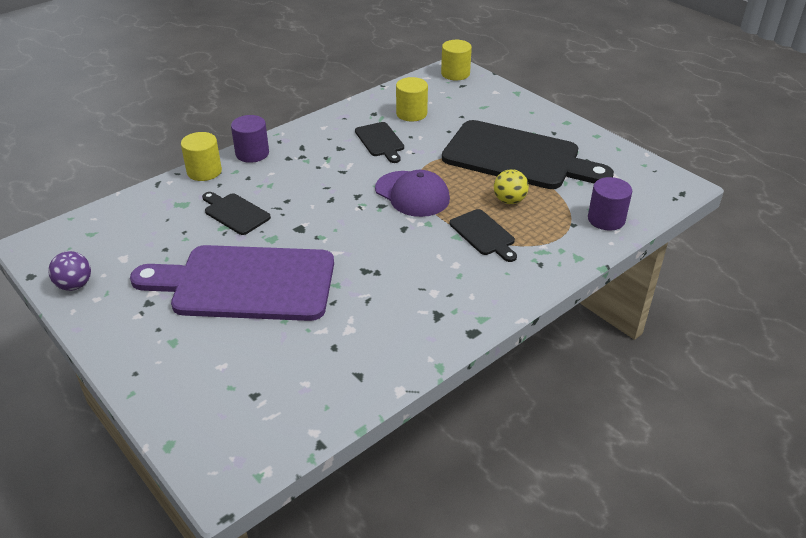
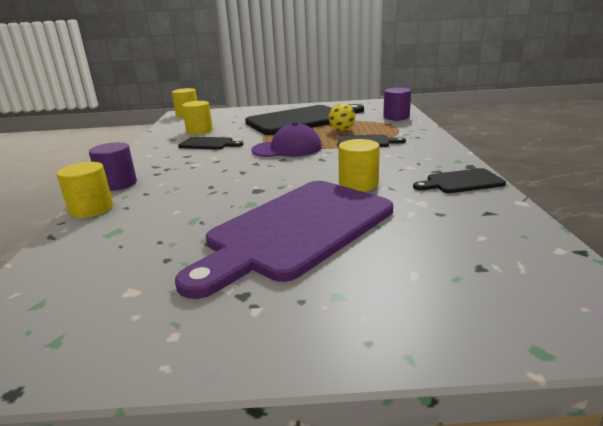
camera: 50 degrees left, 15 degrees down
(75, 285) = (114, 348): purple ball -> none
(235, 213) = (183, 210): black cutting board -> black cutting board (461, 182)
(360, 277) = (358, 184): none -> yellow cylinder

